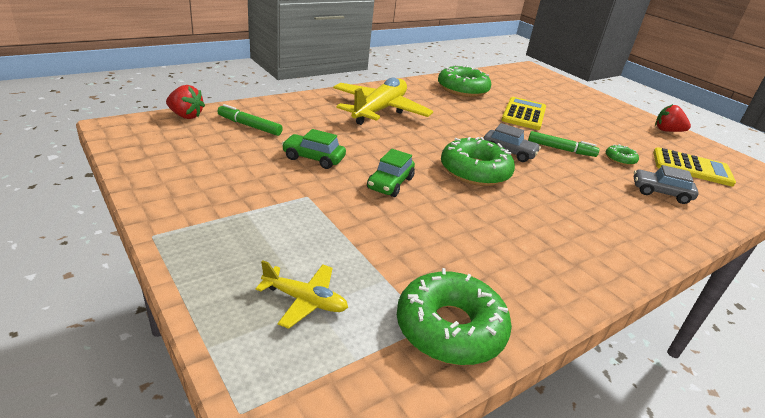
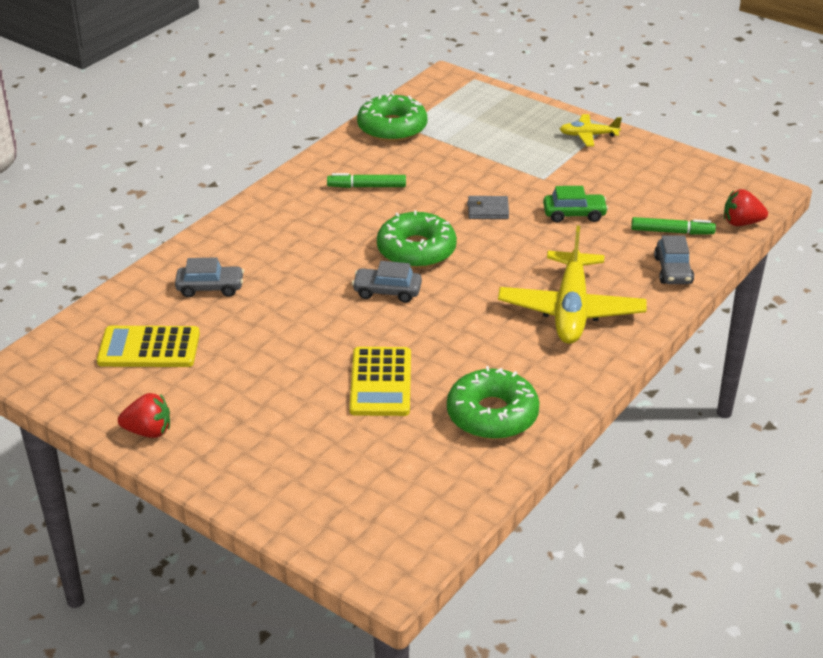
camera: 165 degrees right, 5 degrees up
(284, 108) = (672, 270): none -> grey car
(304, 300) = (483, 119): yellow plane -> yellow plane (588, 135)
(390, 183) = (488, 210): green car -> grey wallet
(561, 149) = (323, 321): green marker -> green marker (367, 186)
(620, 159) = (246, 329): green donut -> none

